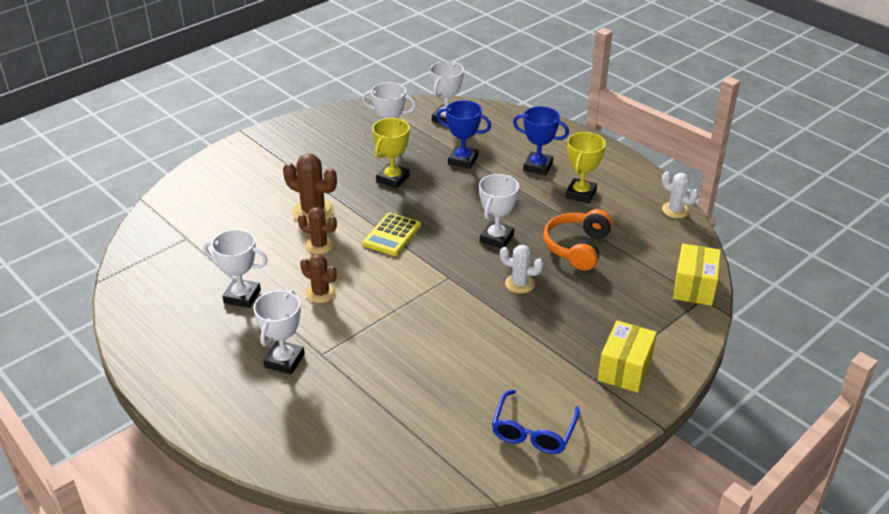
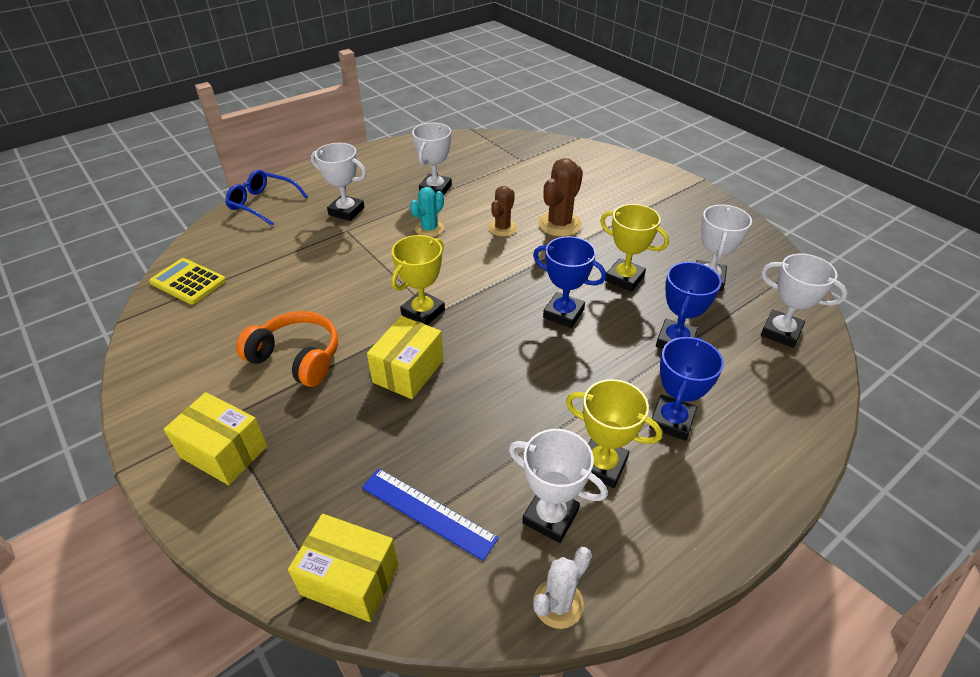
camera: 95 degrees right, 5 degrees up
(320, 293) = (429, 229): brown cactus -> turquoise cactus
(392, 235) = (515, 275): yellow calculator -> yellow calculator (188, 282)
(440, 209) = (563, 313): none -> blue trophy
(449, 284) = (423, 312): none -> yellow trophy
(496, 238) = (500, 359): white trophy -> white trophy (550, 517)
(519, 284) = (408, 371): white cactus -> yellow box
(533, 432) = (178, 357): blue glasses -> blue glasses (262, 203)
(577, 247) = (471, 440): orange headphones -> orange headphones (297, 357)
(638, 261) = (428, 512): none -> blue ruler

